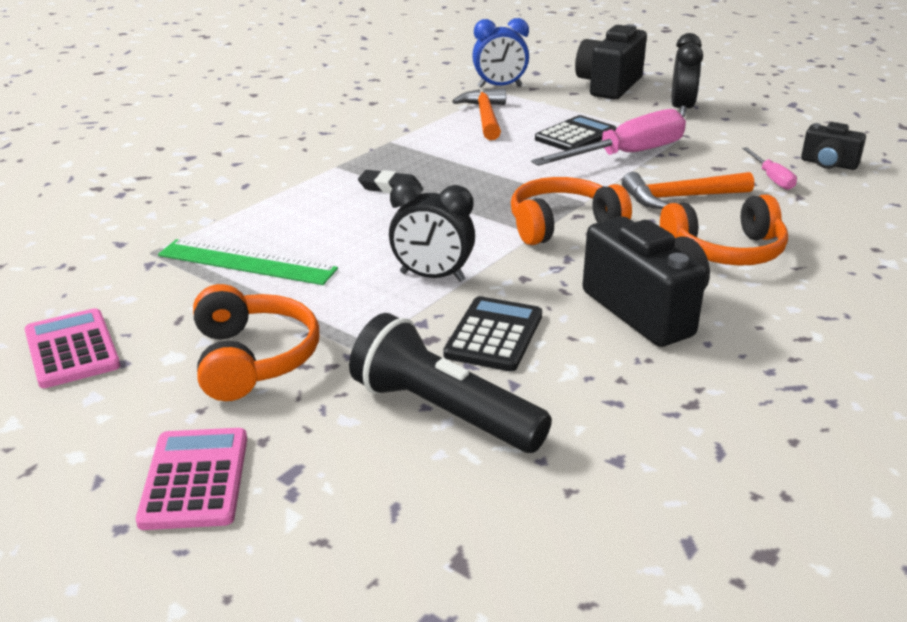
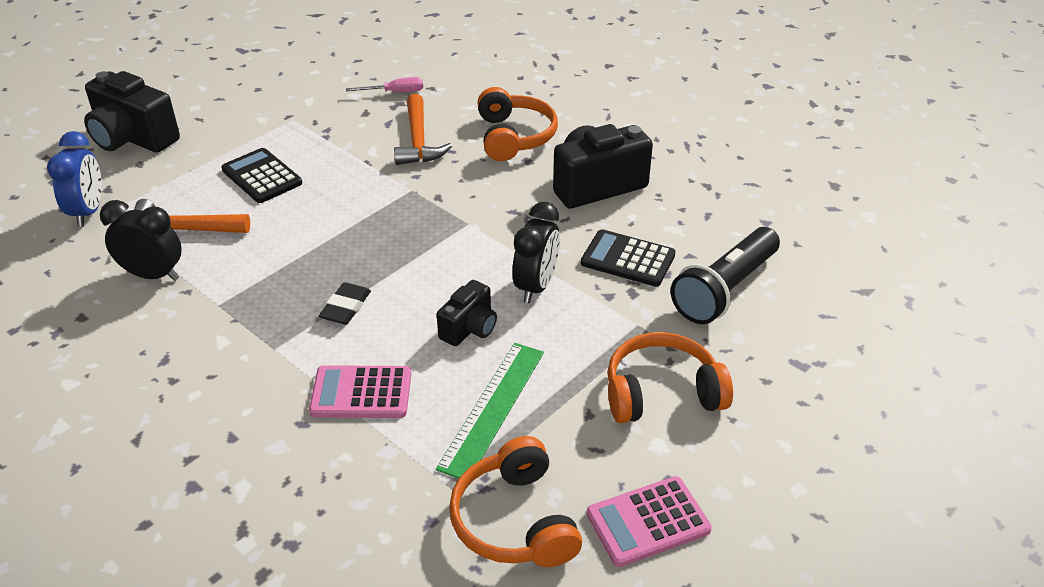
camera: 85 degrees left, 10 degrees up
(195, 479) = (814, 413): pink calculator -> pink calculator (361, 393)
(563, 225) = (455, 207): orange headphones -> orange headphones (515, 521)
(627, 155) = (320, 154): pink screwdriver -> none
(681, 109) = (224, 107): black clock -> black clock (153, 275)
(828, 164) = (377, 62): black camera -> black camera (469, 328)

